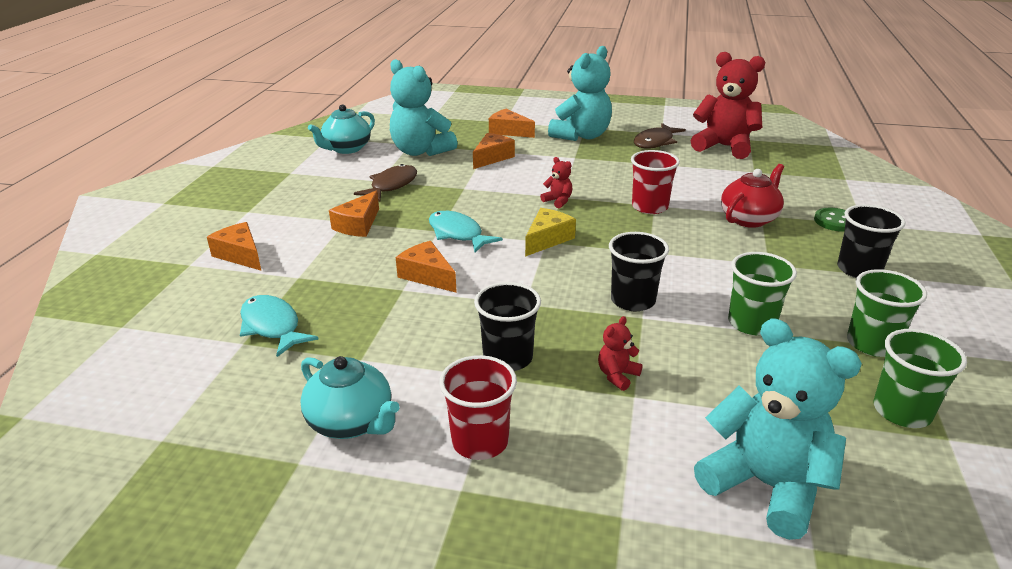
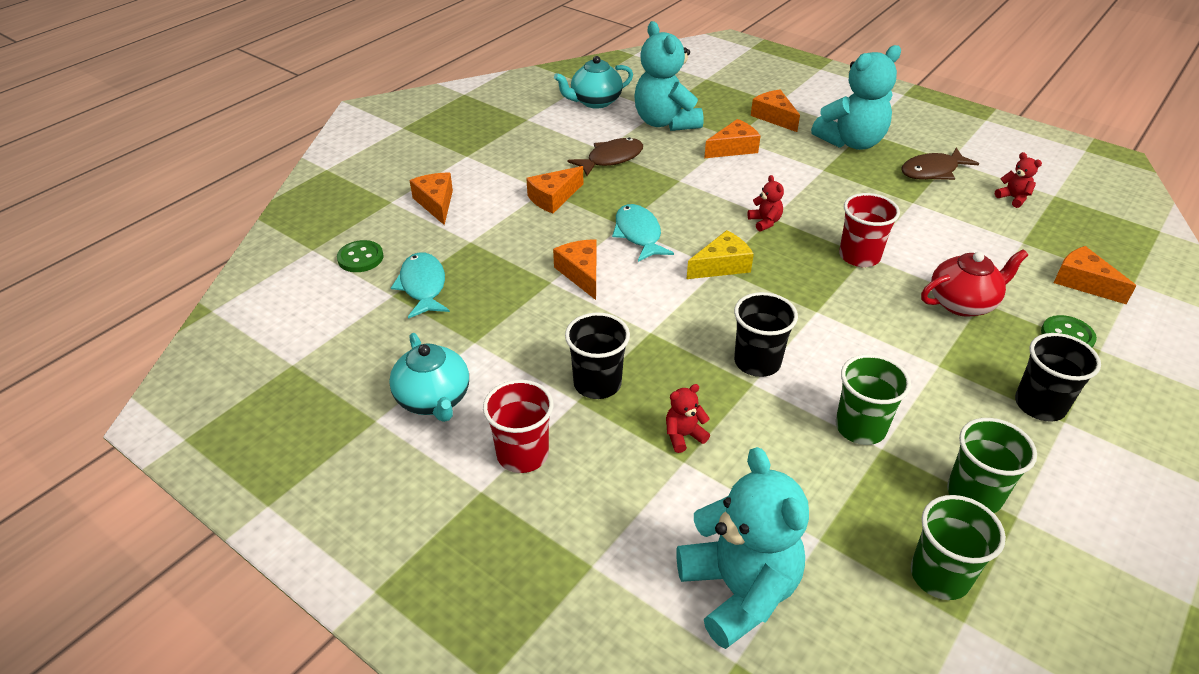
camera: 25 degrees right, 10 degrees up
(185, 320) = (360, 258): none -> green button
(724, 147) = (1013, 198): red teddy bear -> red teddy bear, size x0.42
(815, 186) = (1083, 282): none -> orange cheese

